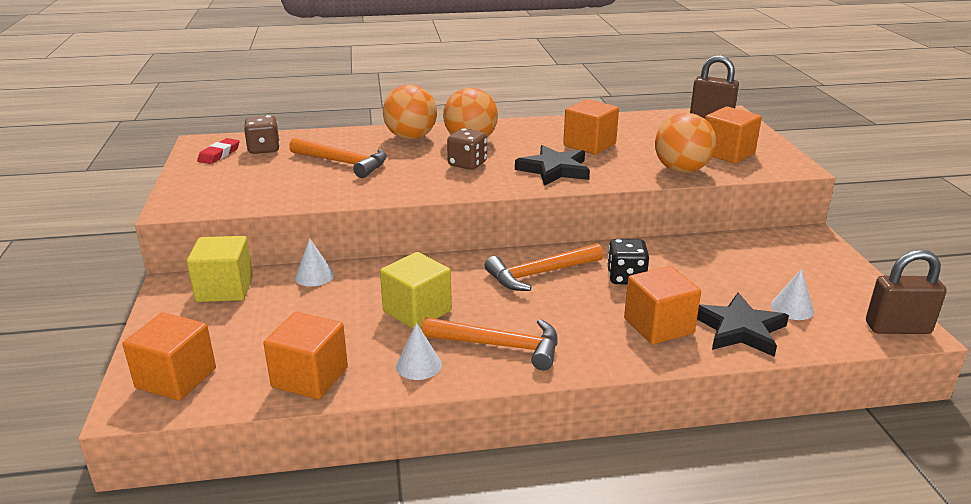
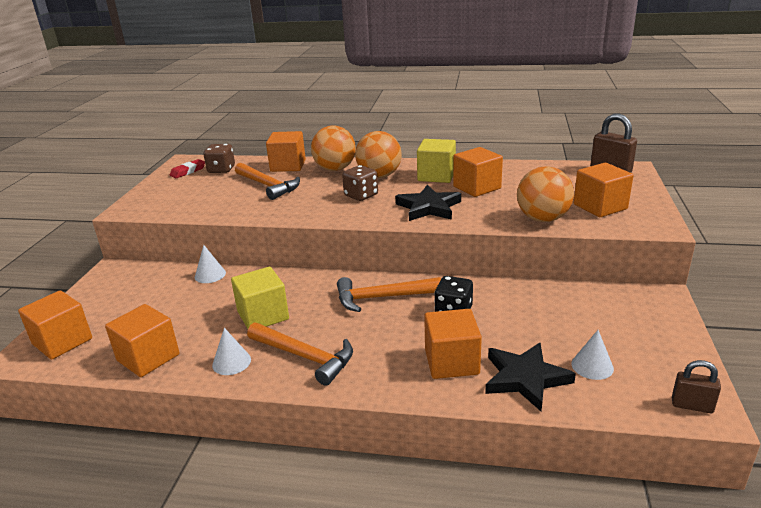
camera: 20 degrees right, 0 degrees up
(225, 289) = (143, 276): yellow cube -> yellow cube (436, 176)
(348, 138) = (288, 166): none -> orange cube
(897, 328) = (692, 405): brown padlock -> brown padlock, size x0.62

